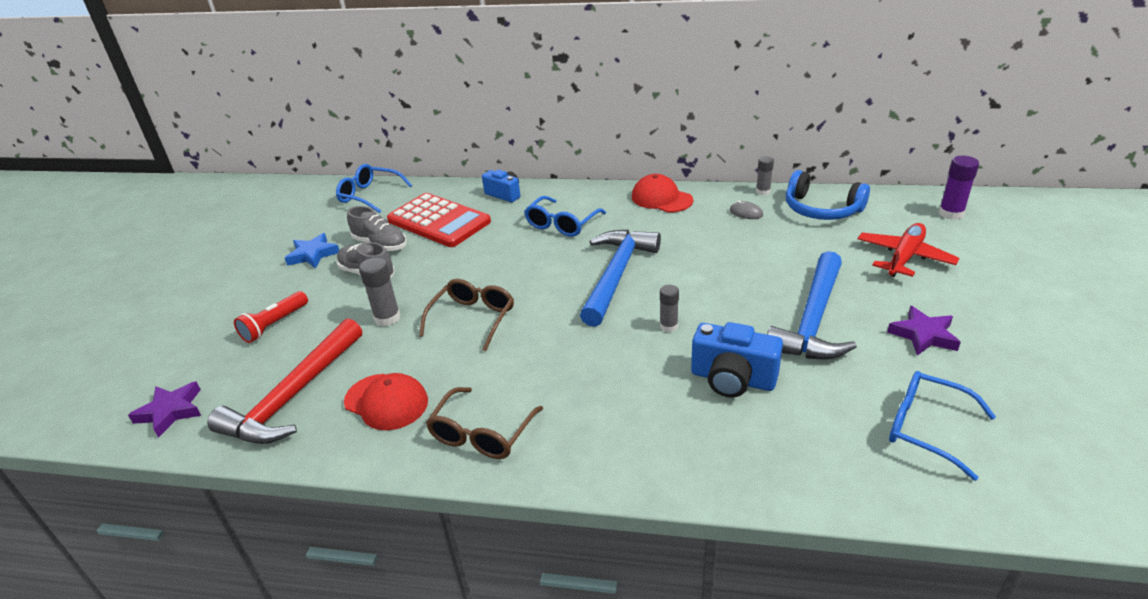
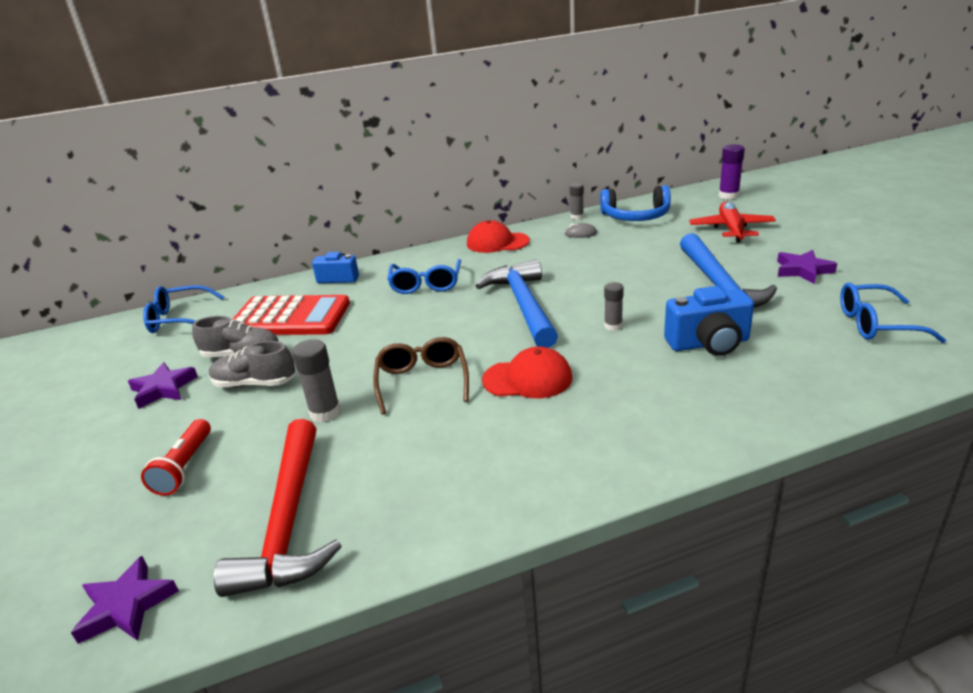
camera: 30 degrees left, 5 degrees down
(313, 254) = (163, 389): blue star -> purple star
(386, 402) = (409, 482): red cap -> red cap (527, 379)
(482, 434) = (544, 467): brown glasses -> none

